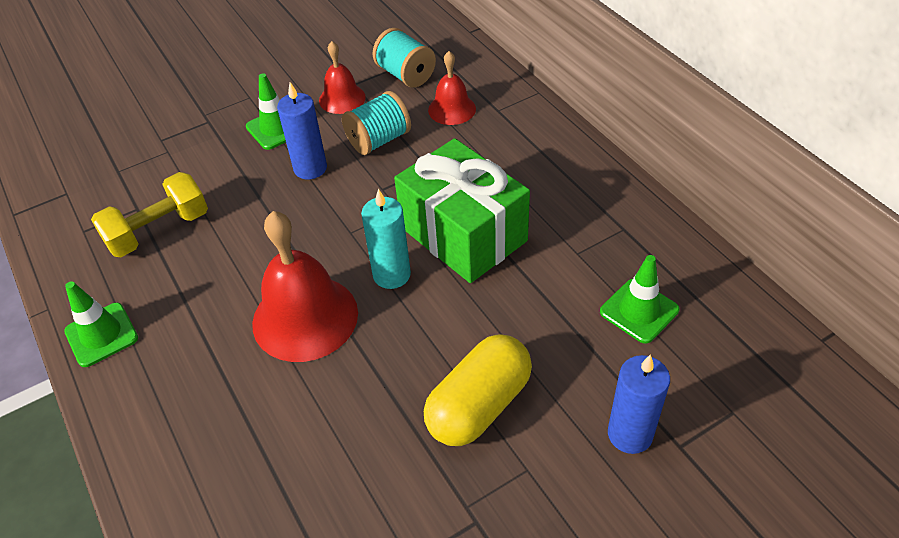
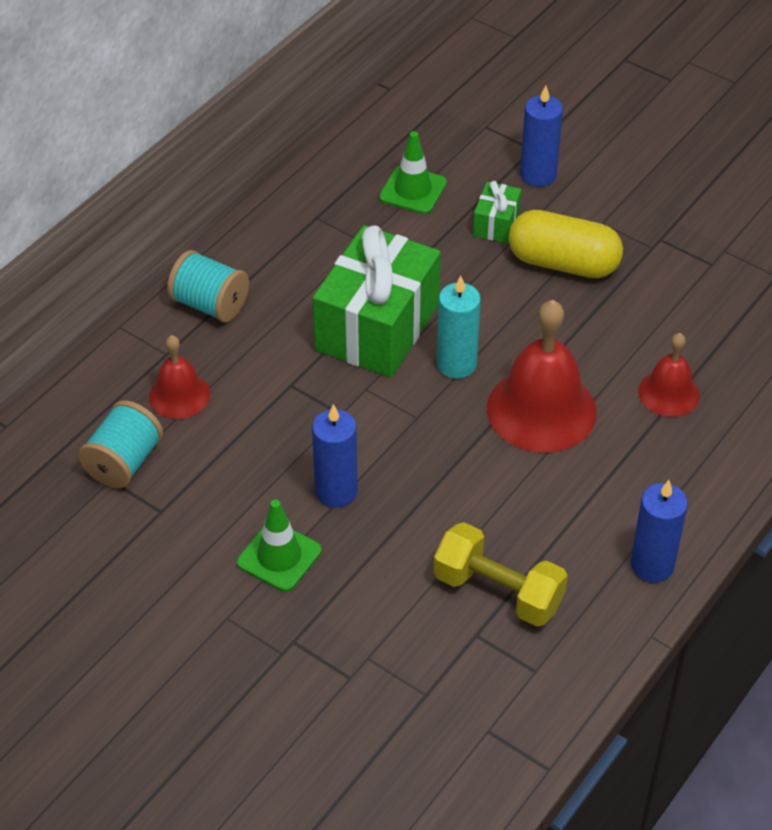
camera: 115 degrees left, 0 degrees up
(101, 335) = (652, 565): green traffic cone -> blue candle
(342, 98) = (195, 511): red bell -> red bell (668, 393)
(378, 140) = (262, 445): turquoise spool -> turquoise spool (210, 305)
(562, 365) = (496, 224): none -> green gift

